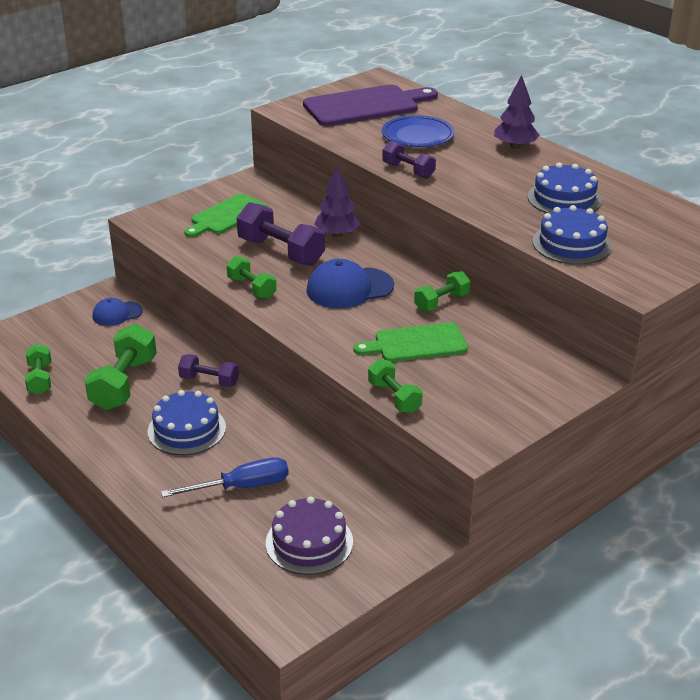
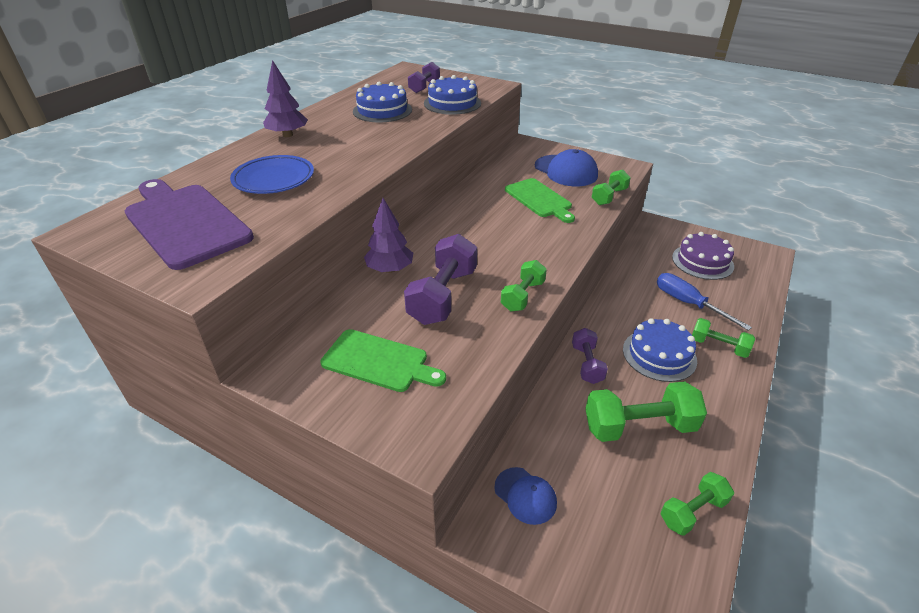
camera: 110 degrees left, 5 degrees up
(349, 288) = (484, 242): blue cap -> blue cap (566, 171)
(408, 171) = (360, 172): purple dumbbell -> purple dumbbell (424, 87)
(441, 302) = (476, 198): green dumbbell -> green dumbbell (718, 346)

